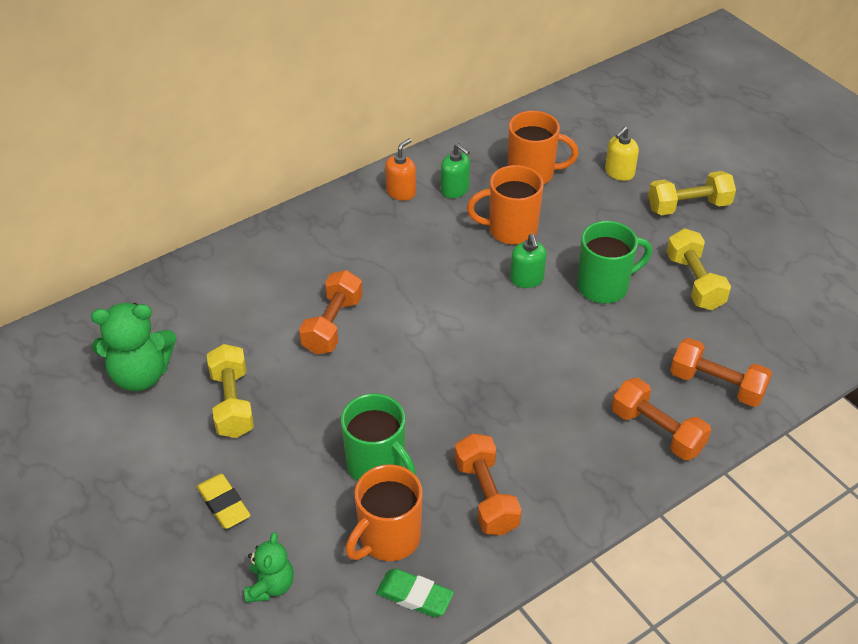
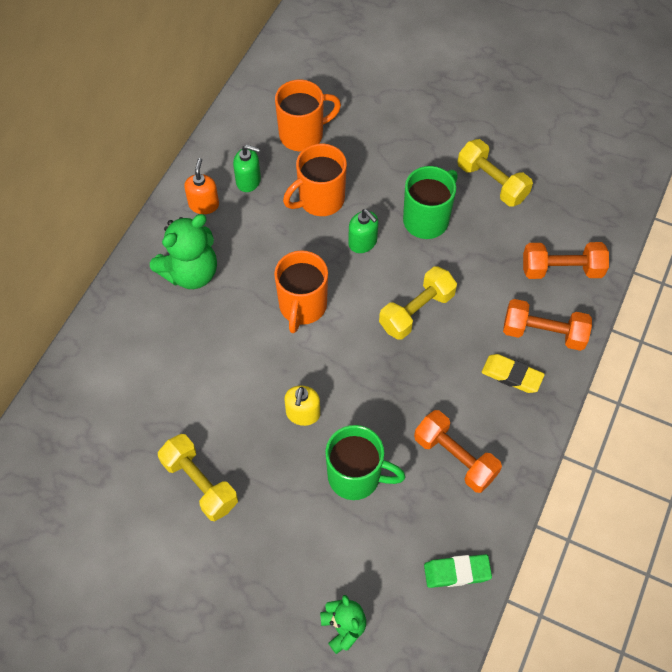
camera: 30 degrees left, 15 degrees up
(140, 375) = (101, 499): green teddy bear -> green teddy bear (190, 272)
(223, 504) = (257, 579): yellow eraser -> yellow eraser (511, 375)
(332, 325) = (233, 365): orange dumbbell -> none
(388, 538) = (406, 535): orange mug -> orange mug (302, 307)
(619, 172) = (372, 102): yellow soap dispenser -> yellow soap dispenser (303, 414)
(688, 206) = (446, 111): yellow dumbbell -> yellow dumbbell (416, 311)

